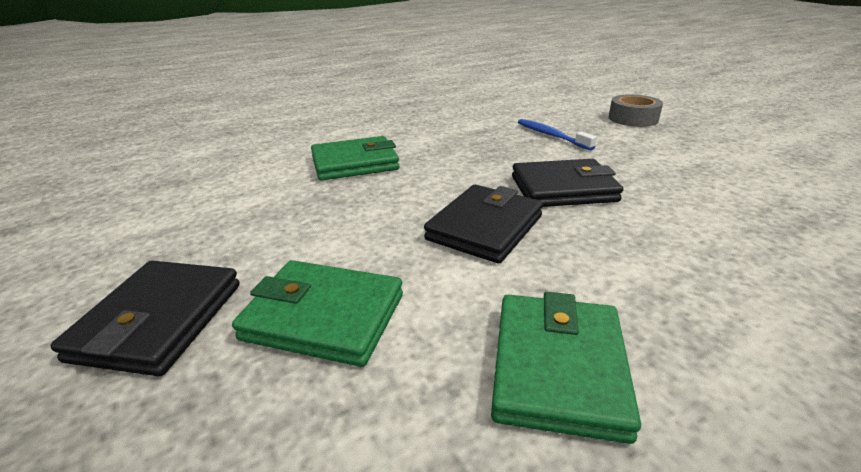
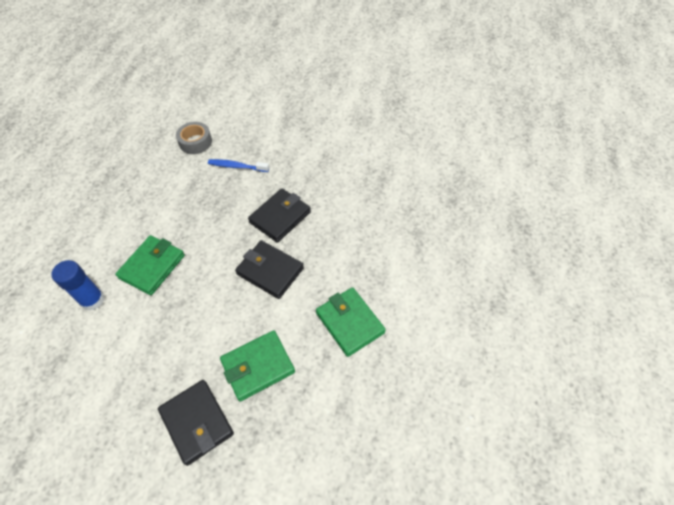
camera: 45 degrees left, 25 degrees up
(269, 160) = (92, 300): none -> blue glue stick
(485, 228) = (270, 271): black wallet -> black wallet turned 45 degrees counterclockwise
(633, 118) = (266, 119): grey tape -> grey tape (195, 142)

